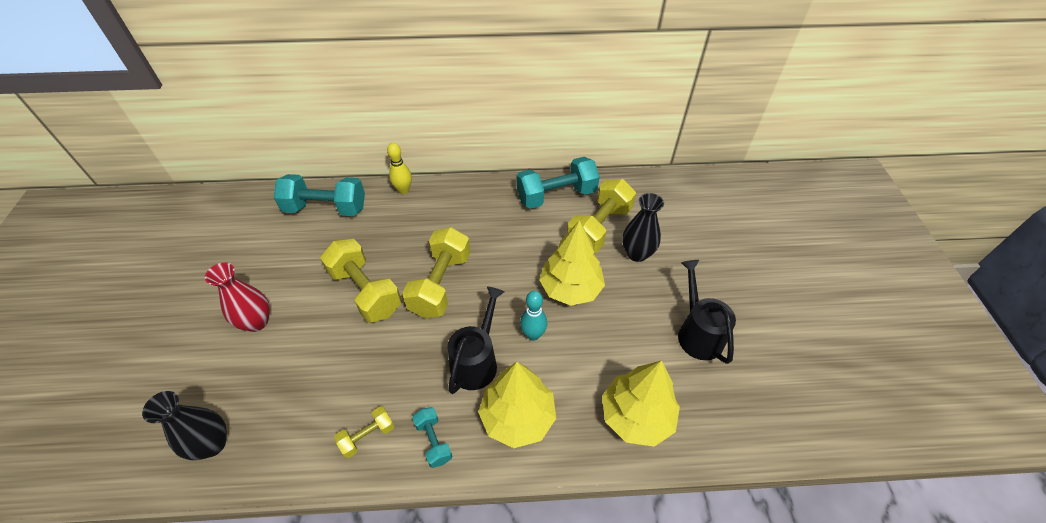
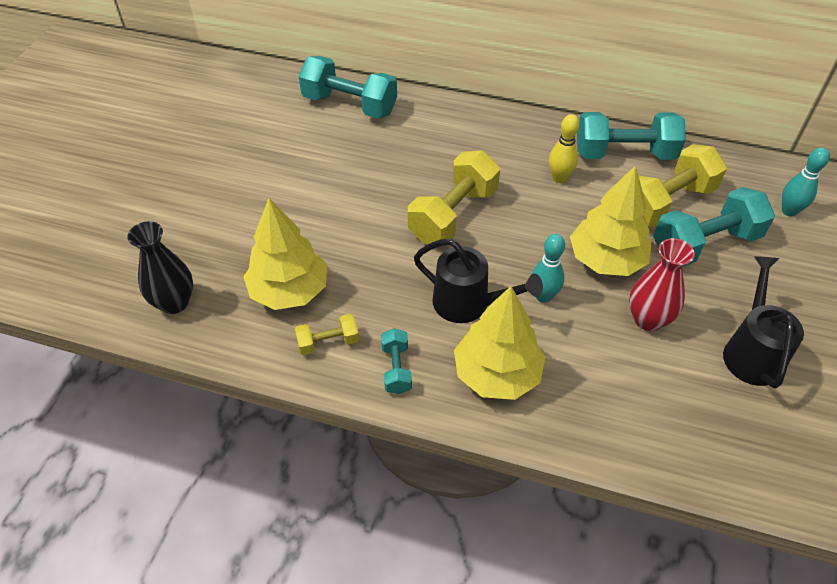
camera: 20 degrees right, 0 degrees up
(256, 322) = (246, 201): red vase -> red vase (648, 319)
(366, 291) = (368, 201): yellow dumbbell -> none
(403, 190) = (442, 105): yellow bowling pin -> yellow bowling pin (559, 178)
(477, 360) = (469, 304): black watering can -> black watering can turned 75 degrees clockwise
(636, 416) = (638, 416): yellow tree -> yellow tree (289, 291)
(637, 254) = (705, 244): black vase -> turquoise dumbbell
(685, 211) = (789, 211): none -> turquoise bowling pin

